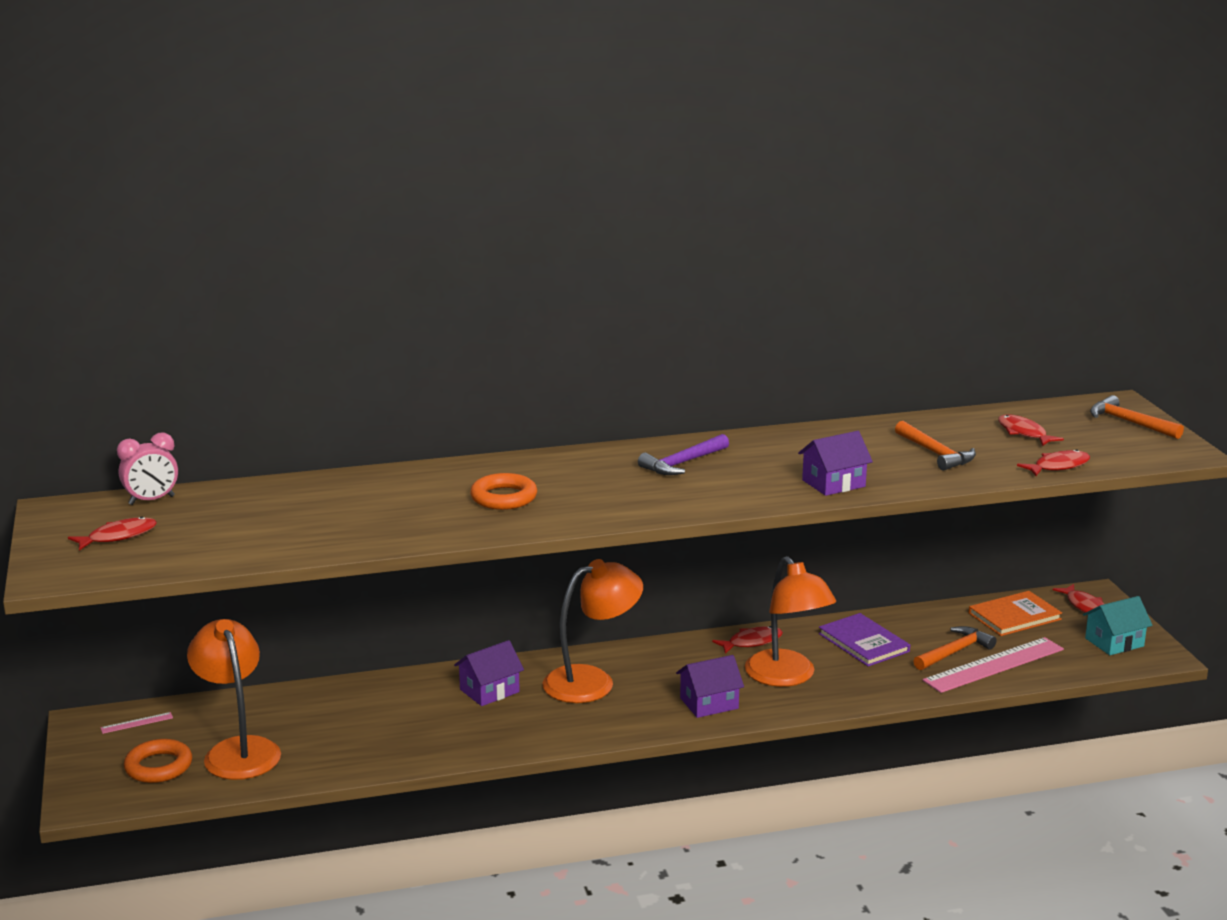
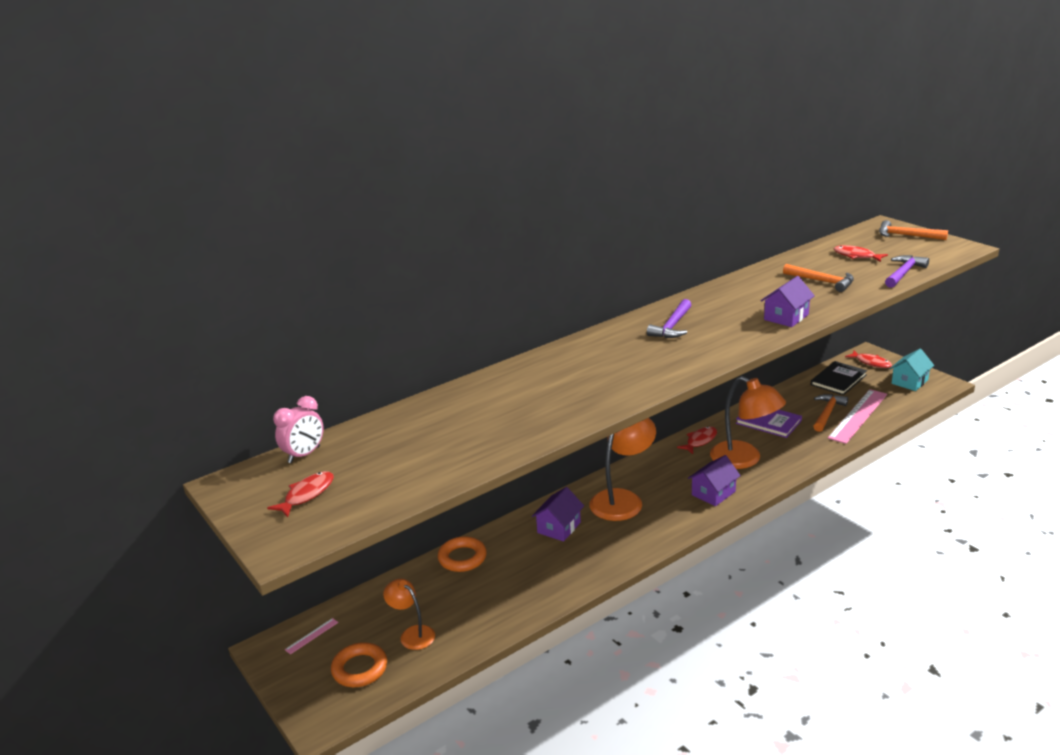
camera: 20 degrees left, 5 degrees up
(238, 750) = (412, 634): orange lamp -> orange lamp, size x0.56
(504, 497) = (578, 382): orange ring -> orange ring (462, 558)
(1014, 616) = (838, 380): orange book -> black book
(1058, 466) = (904, 273): red fish -> purple hammer

